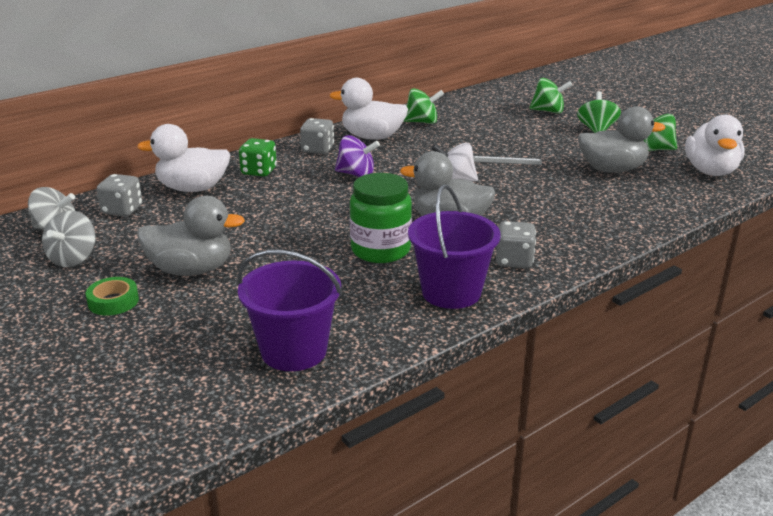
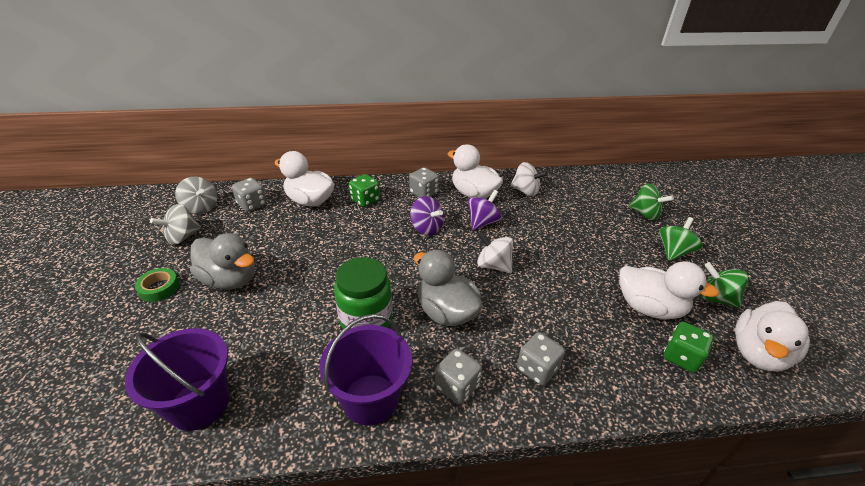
camera: 30 degrees right, 10 degrees up
(408, 155) = (483, 222): none -> purple spinning top
(422, 122) = (525, 191): green spinning top -> white spinning top
(507, 160) = (558, 258): grey ruler -> none
(565, 230) = (537, 369): none -> grey dice
(612, 169) = (649, 308): grey duck -> white duck
(662, 190) = (681, 357): none -> green dice

